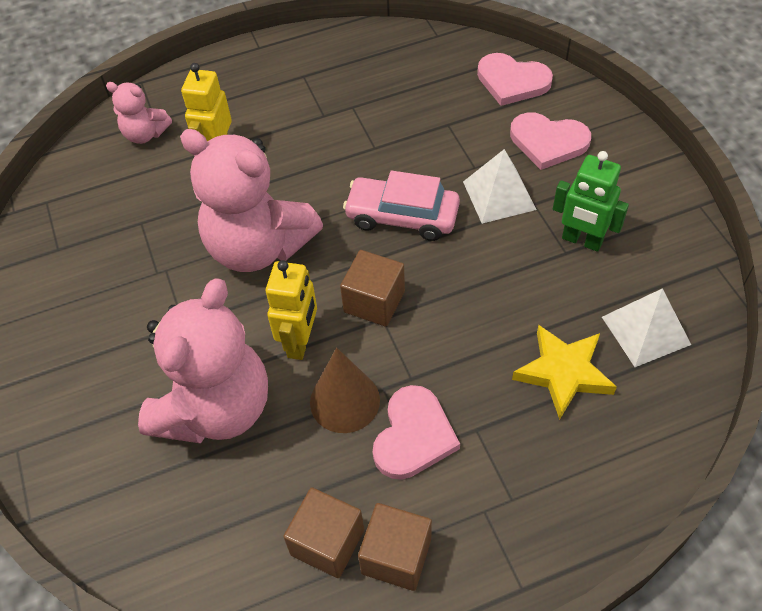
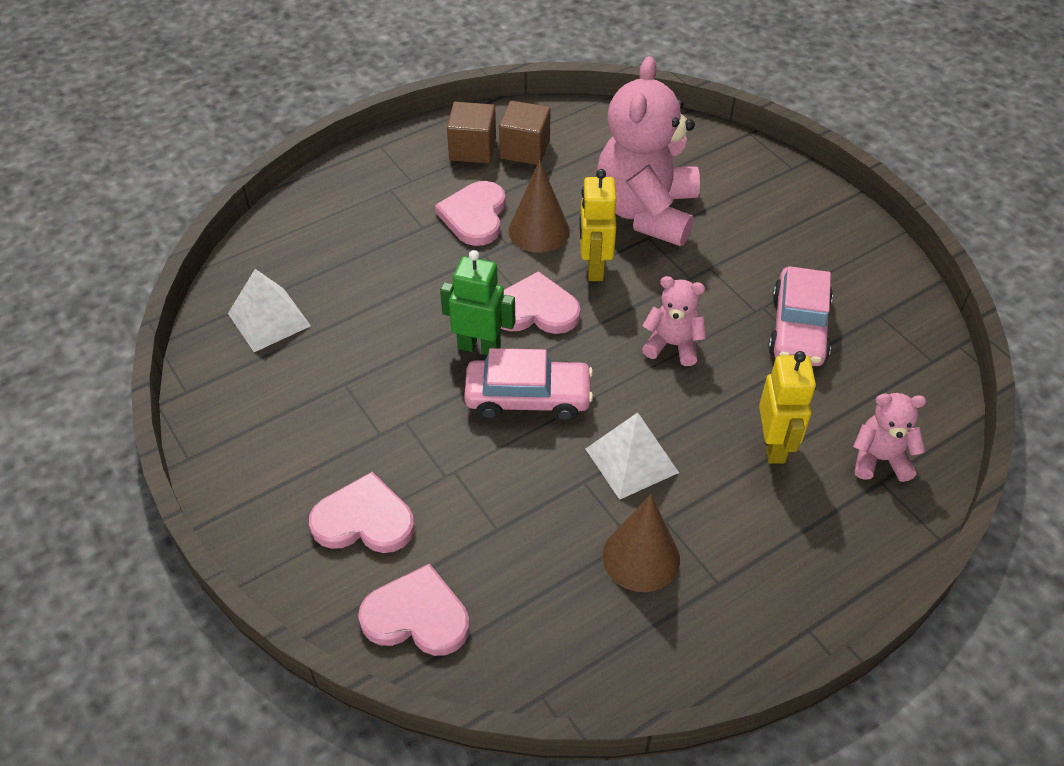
camera: 165 degrees right, 5 degrees down
(138, 246) = (798, 328): none -> pink car
(258, 246) = (672, 345): pink teddy bear -> pink teddy bear, size x0.48
(350, 95) = (641, 557): none -> brown cone
(374, 301) = (535, 309): brown cube -> pink heart
(499, 195) = (421, 438): white pyramid -> white pyramid (631, 460)
(563, 373) = (348, 275): yellow star -> none
(582, 240) = (326, 398): green robot -> green robot (479, 347)

